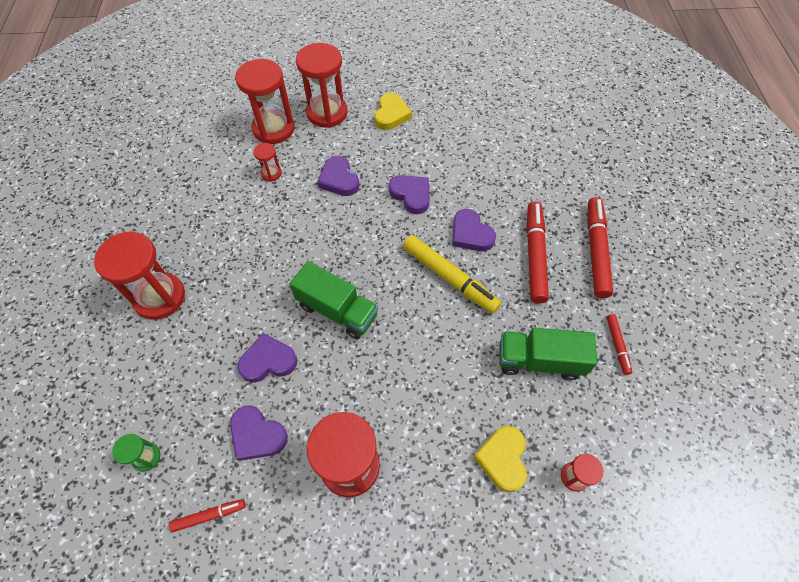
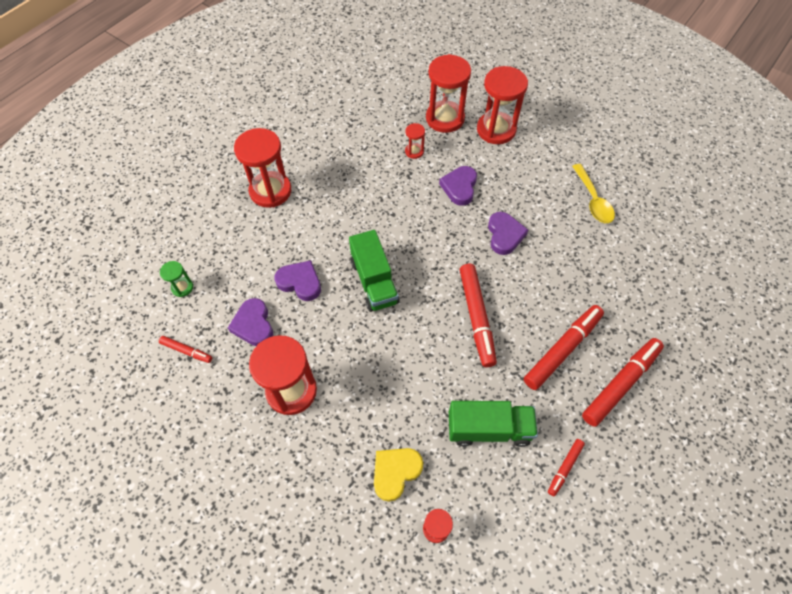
camera: 40 degrees right, 0 degrees up
(391, 114) = (547, 161): yellow heart -> none
(449, 278) = (476, 317): yellow marker -> red marker
(453, 124) = (593, 200): none -> yellow spoon
(470, 234) = (524, 296): purple heart -> none
(539, 361) = (489, 429): green truck -> green truck turned 135 degrees clockwise

